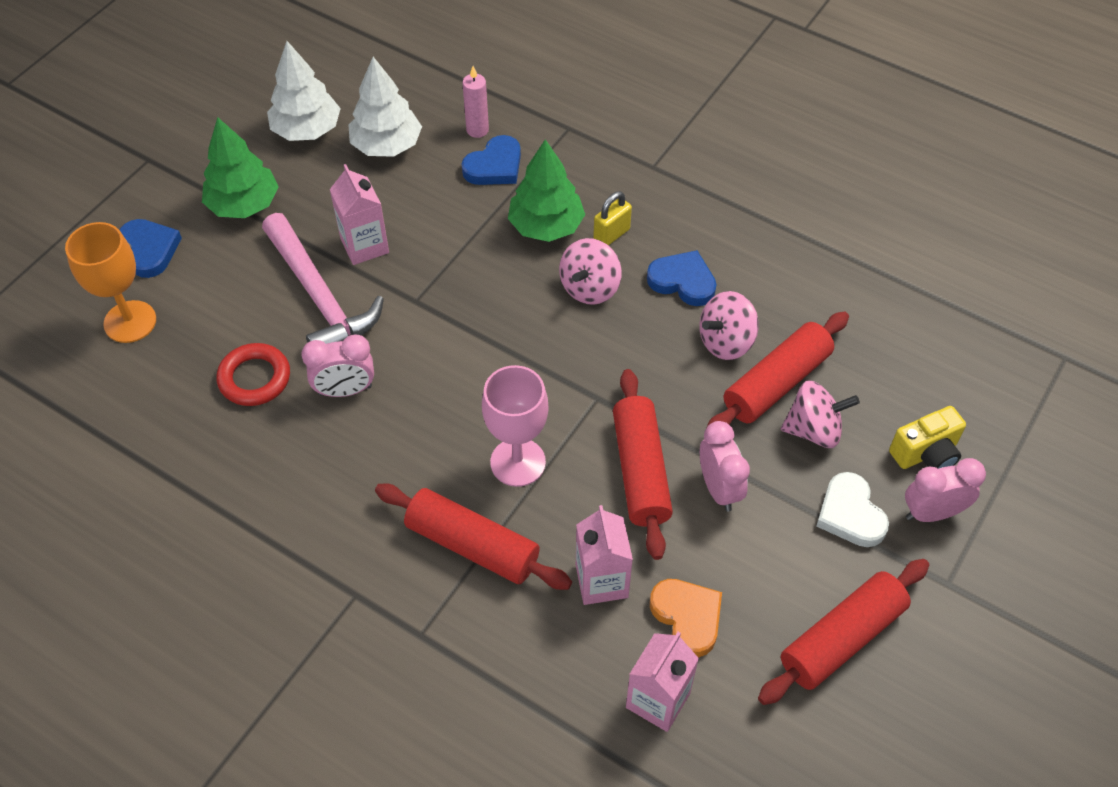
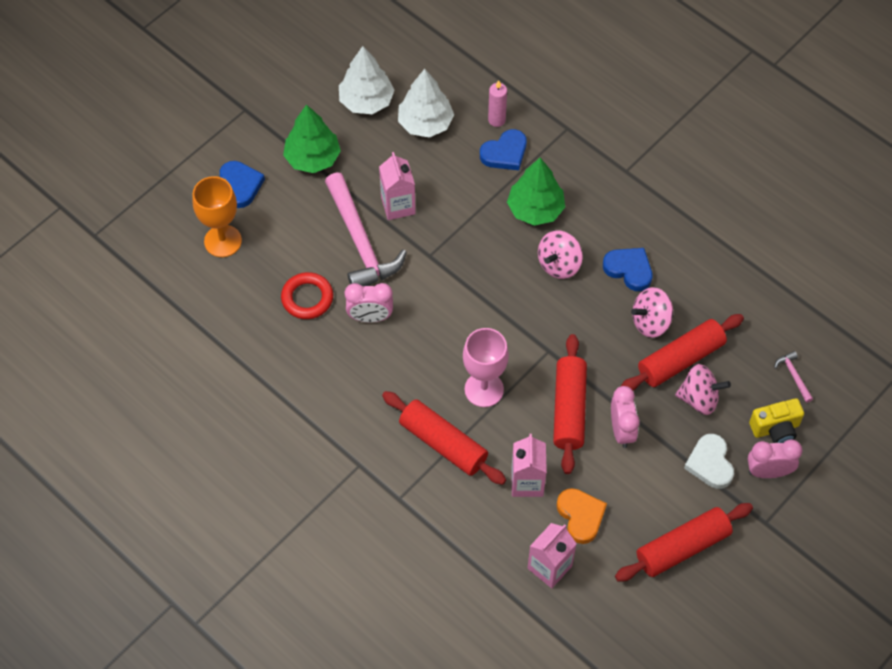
camera: 10 degrees right, 5 degrees up
(611, 235) = (583, 224): yellow padlock -> none
(930, 382) = (793, 376): none -> pink hammer

